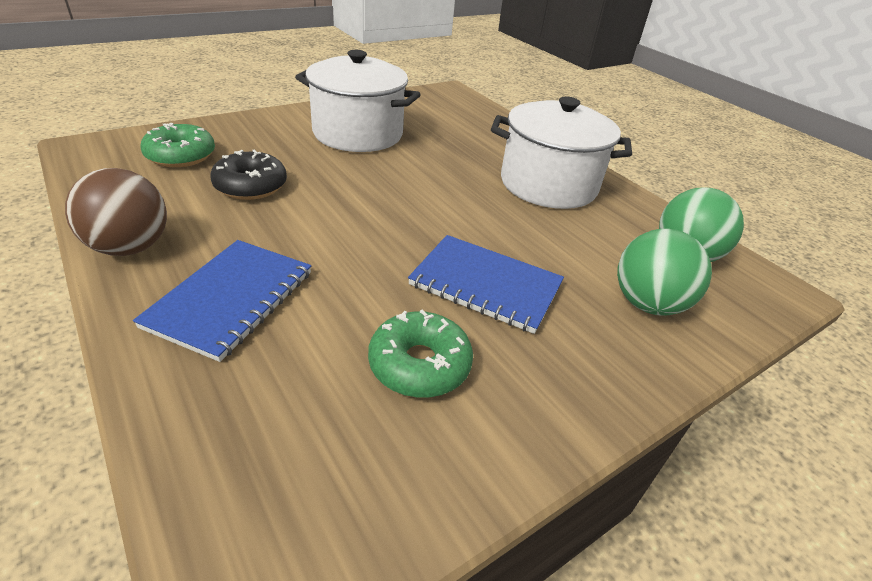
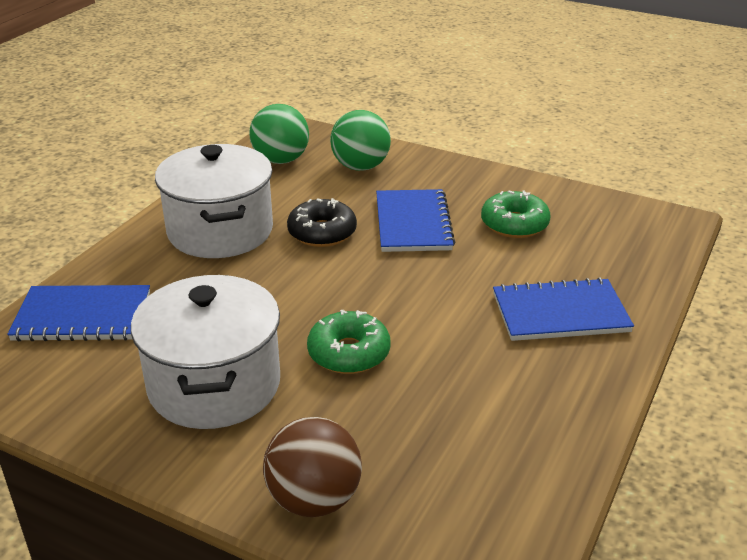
camera: 115 degrees left, 5 degrees down
(130, 247) = (582, 397): brown ball -> brown ball (314, 500)
(181, 156) = (421, 488): green donut -> green donut (349, 353)
(251, 186) = (419, 394): black donut -> black donut (322, 232)
(473, 120) = (82, 316): none -> blue notebook

